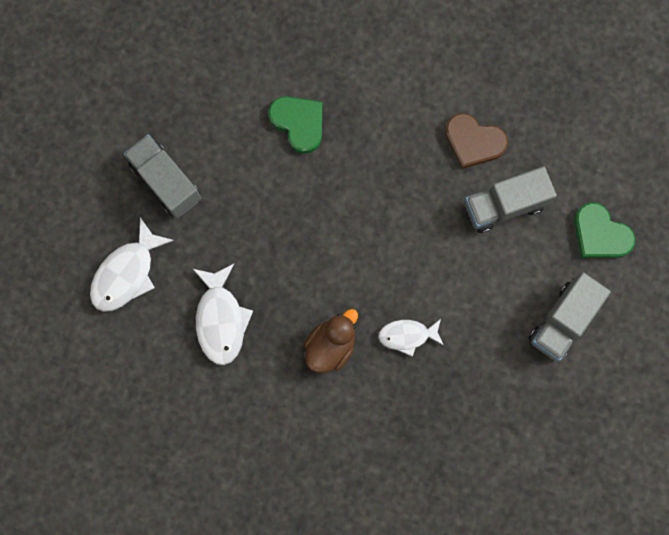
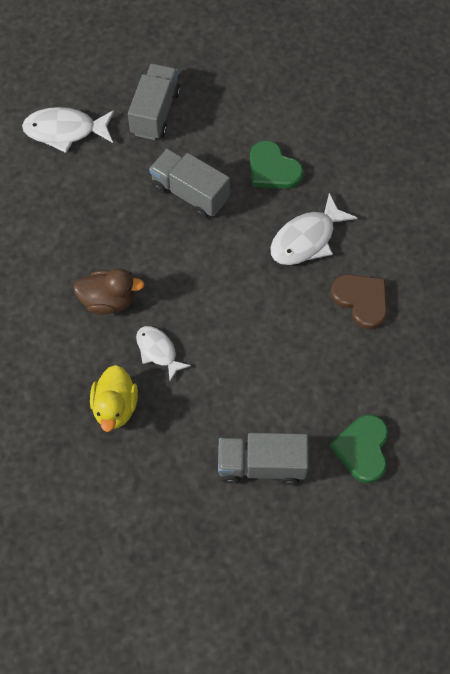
camera: 55 degrees right, 15 degrees down
(221, 319) = (74, 212): white fish -> white fish (306, 239)
(299, 123) = (273, 169): green heart -> green heart turned 120 degrees clockwise
(435, 403) = (115, 407): none -> yellow duck
(473, 142) = (361, 300): brown heart -> brown heart turned 150 degrees clockwise
(504, 205) = (326, 357): grey truck -> grey truck (190, 193)

